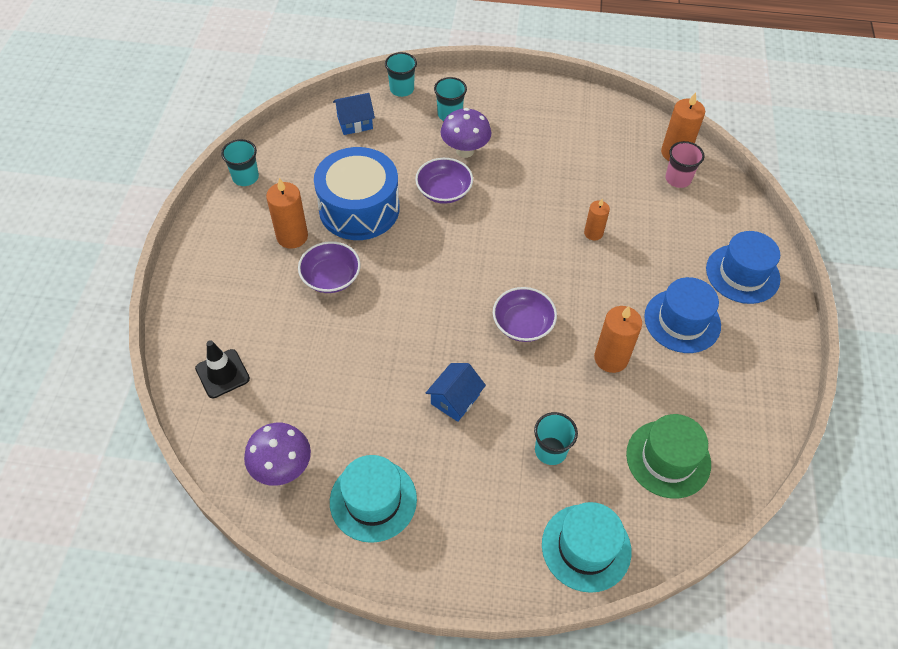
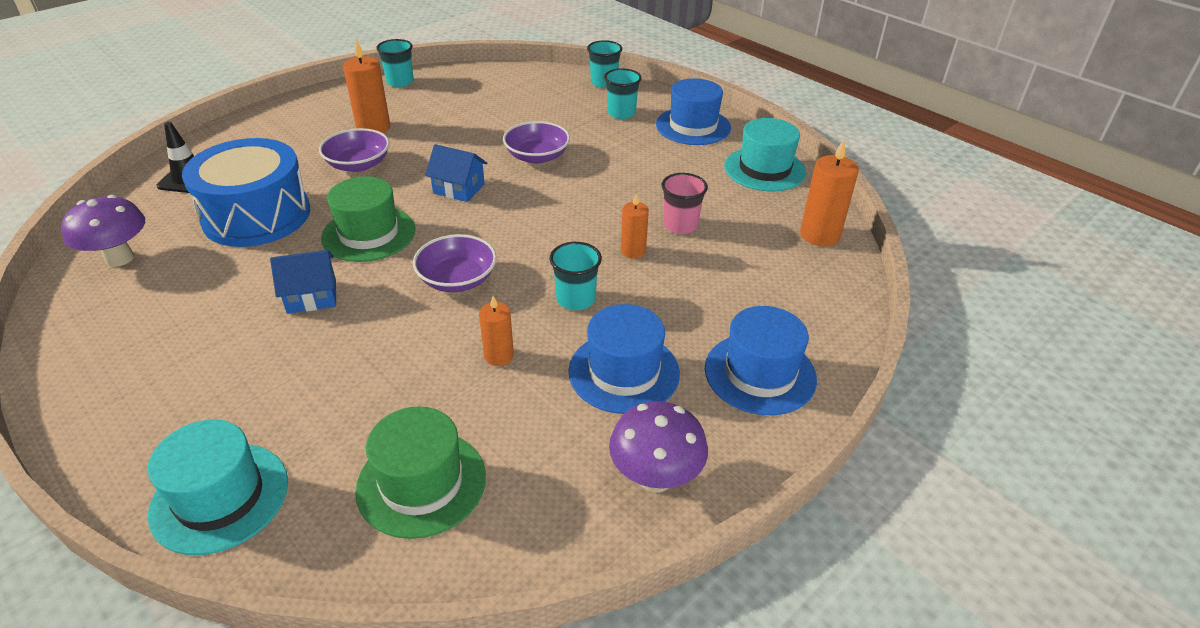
camera: 40 degrees right, 15 degrees down
(355, 123) = (532, 86): blue house -> blue house (459, 189)
(359, 208) = (450, 135): blue drum -> blue drum (257, 216)
(373, 500) = (134, 323): turquoise hat -> turquoise hat (764, 169)
(422, 329) = (369, 234): none -> green hat
(465, 151) = (598, 140): purple mushroom -> purple mushroom (655, 478)
(510, 100) = (693, 126): none -> blue hat
(550, 451) = (323, 390): turquoise cup -> turquoise cup (575, 299)
(611, 358) = (499, 356): orange candle -> orange candle, size x0.62
(678, 179) = (793, 256): pink cup -> pink cup (680, 225)

